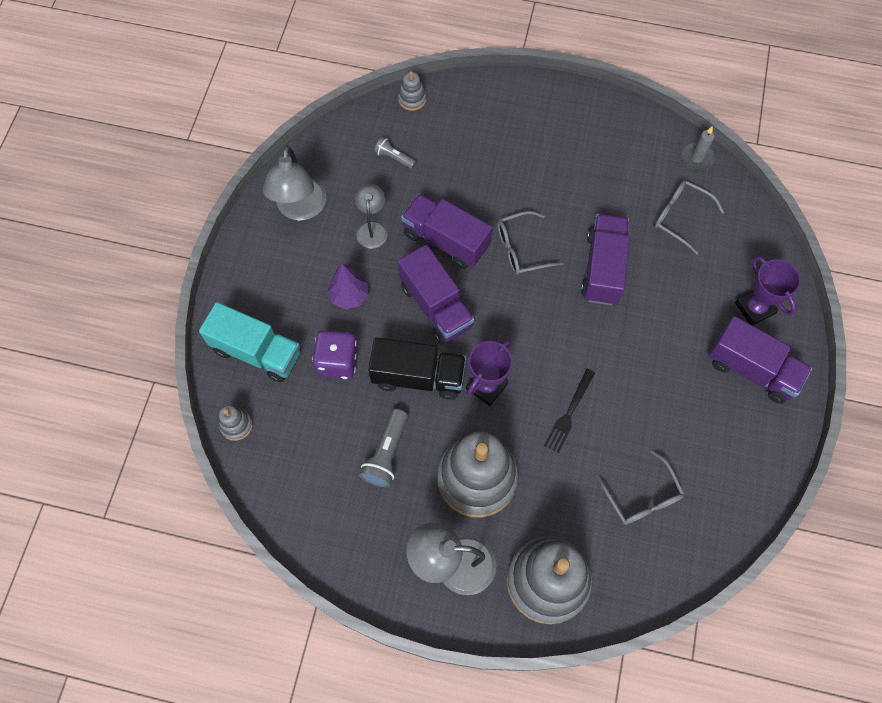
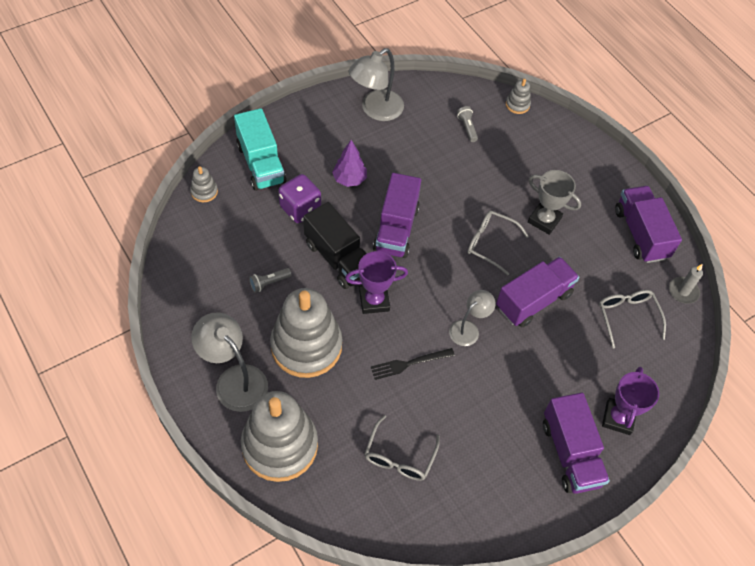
camera: 40 degrees right, 10 degrees down
(372, 228) = (407, 155): grey lamp -> grey lamp (468, 329)
(386, 454) = (269, 283): grey flashlight -> grey flashlight, size x0.62
(446, 240) = (445, 199): purple truck -> purple truck (640, 234)
(540, 189) = (544, 220): none -> grey trophy

